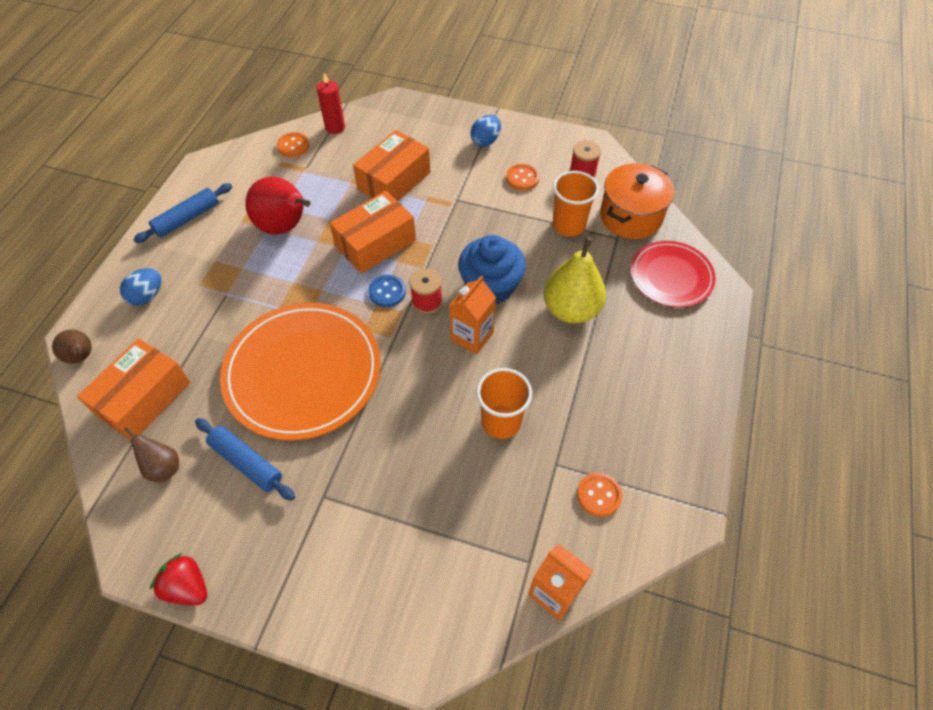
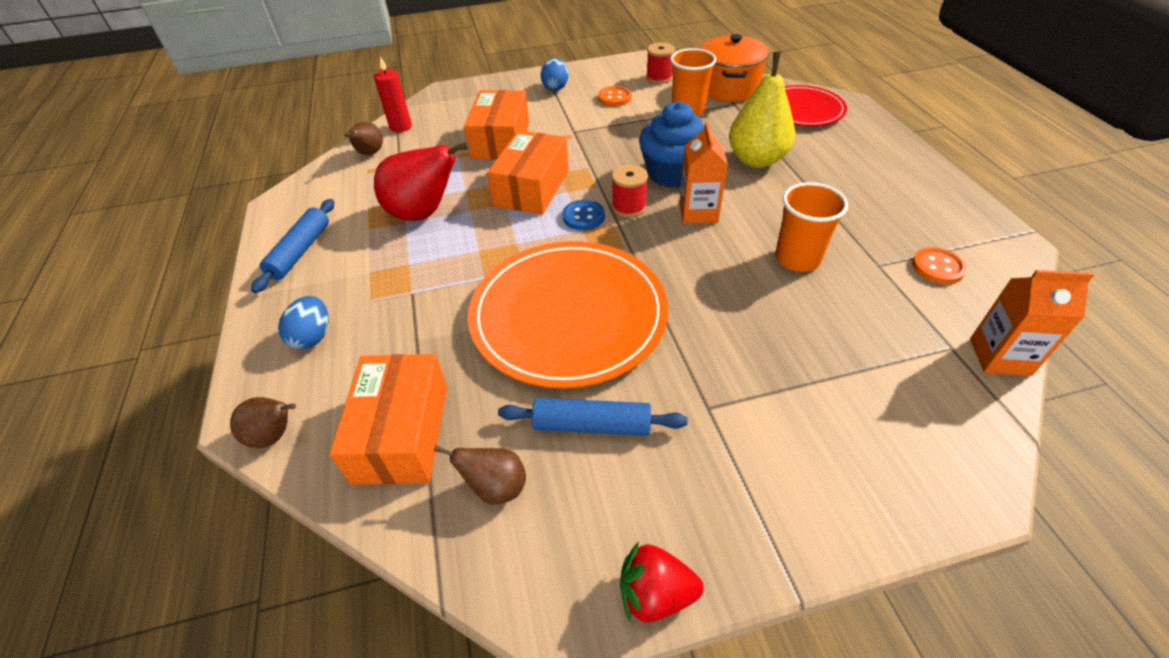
camera: 30 degrees left, 10 degrees down
(293, 146) = (369, 154): orange button -> brown pear

